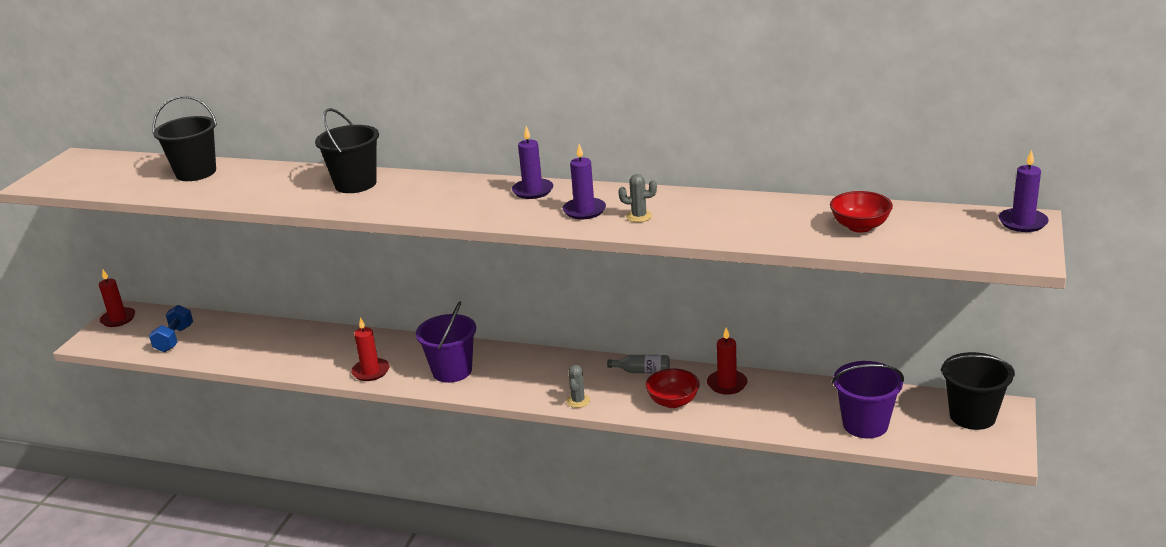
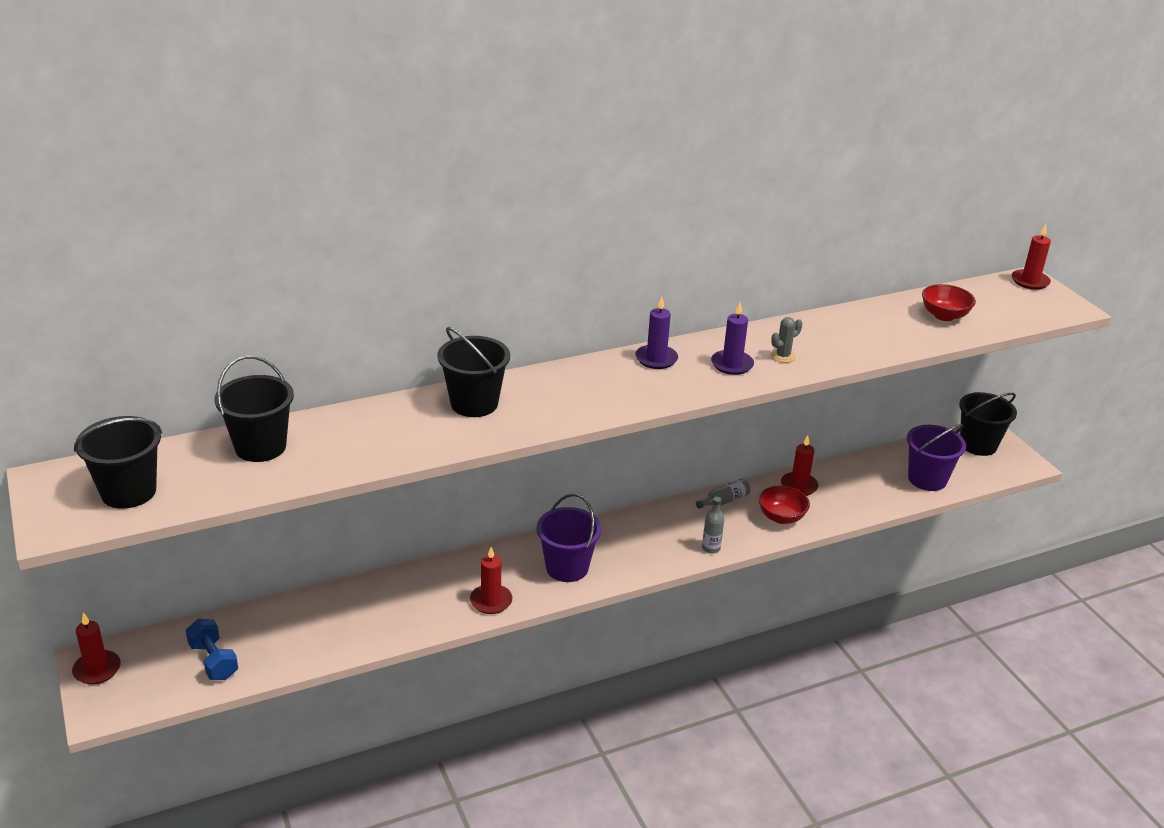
camera: 45 degrees left, 5 degrees up
(96, 176) = (128, 492): none -> black bucket
(578, 401) = (711, 548): grey cactus -> grey bottle
(1022, 222) = (1030, 281): purple candle -> red candle

